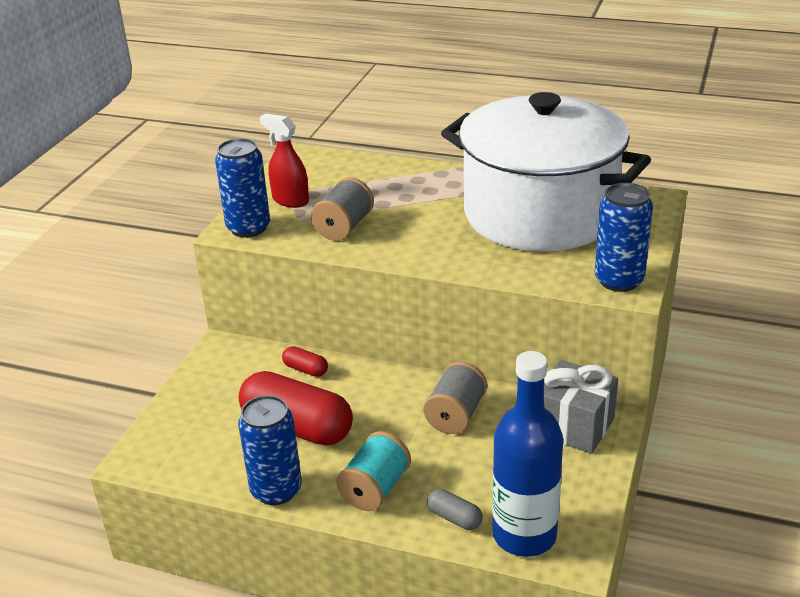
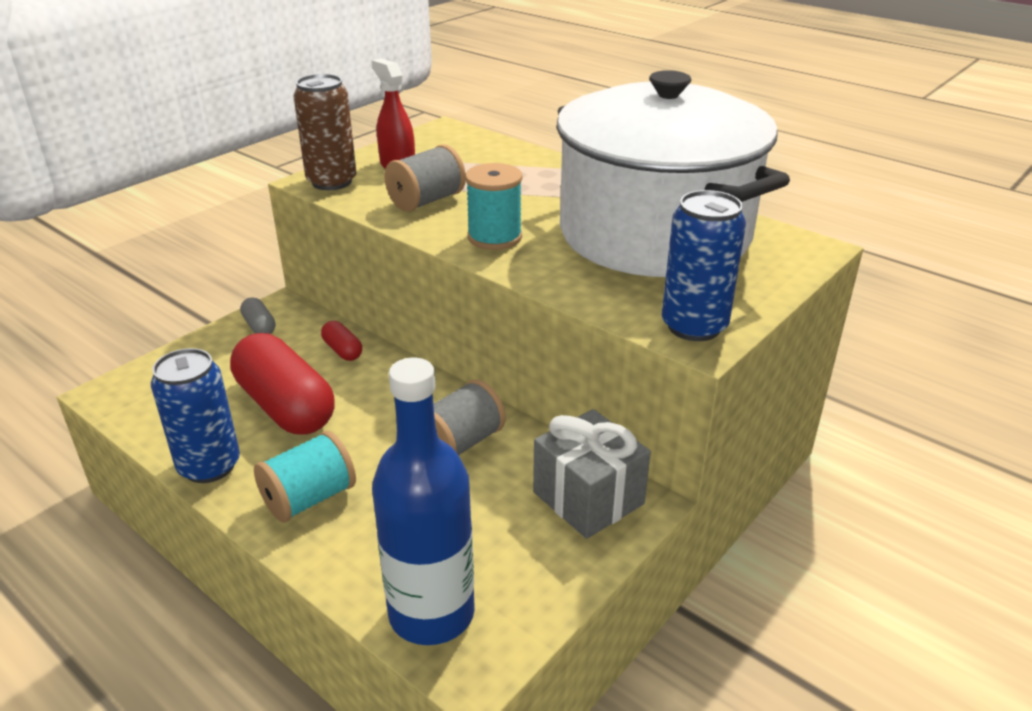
camera: 20 degrees right, 0 degrees up
(248, 228) = (332, 182): blue can -> brown can
(425, 246) = (494, 237): none -> turquoise spool
(454, 518) = (367, 562): grey capsule -> grey capsule (259, 326)

